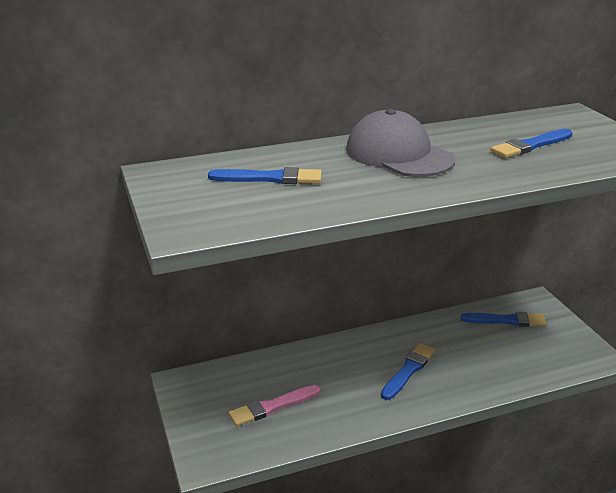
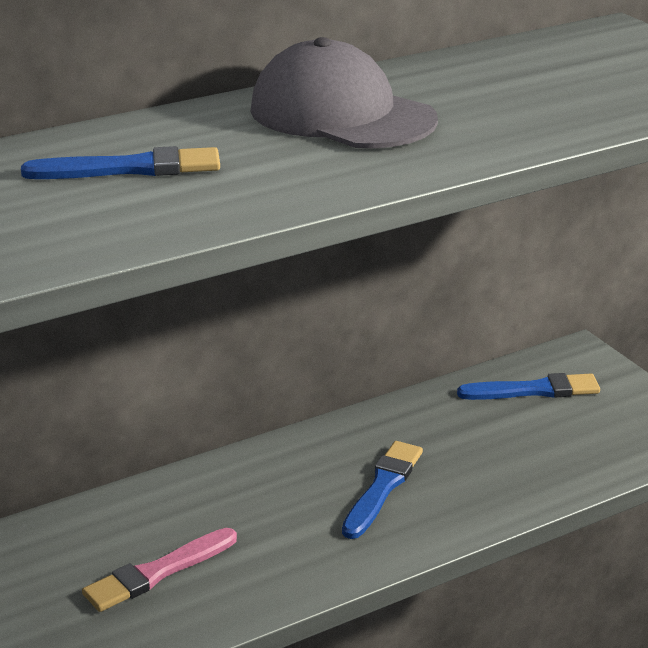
camera: 10 degrees left, 0 degrees up
(530, 145) = (555, 86): blue brush -> none

